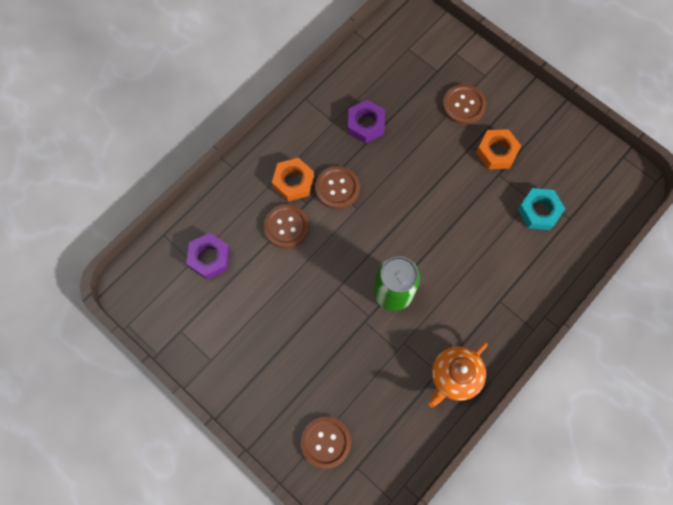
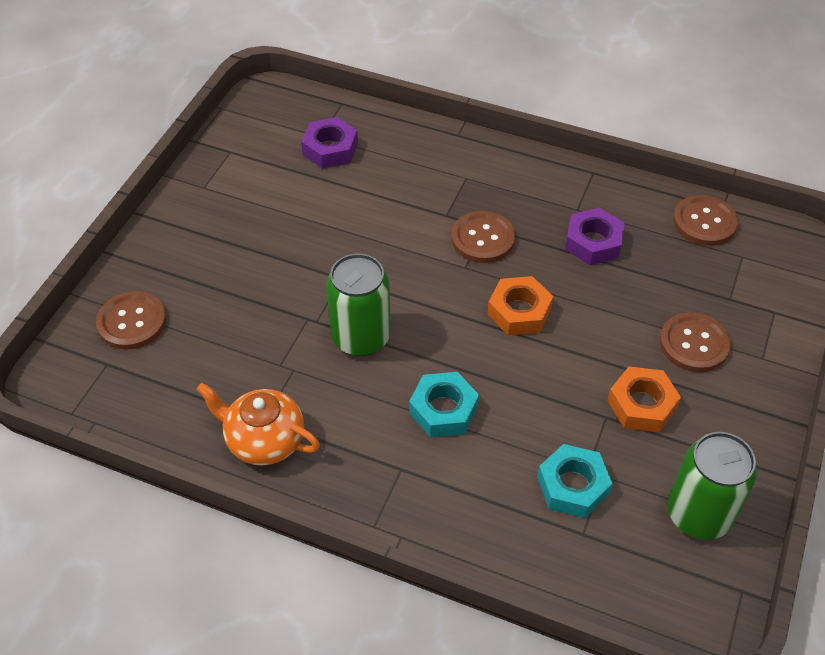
camera: 70 degrees right, 20 degrees down
(286, 227) = (403, 205): brown button -> brown button (704, 222)
(293, 182) = (468, 194): orange nut -> orange nut (519, 311)
(465, 262) = (443, 410): none -> turquoise nut
(575, 156) = (698, 514): none -> green can

